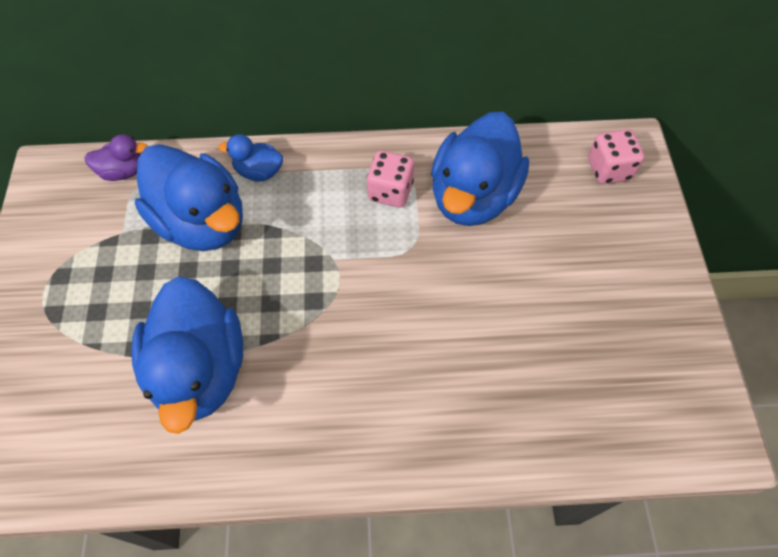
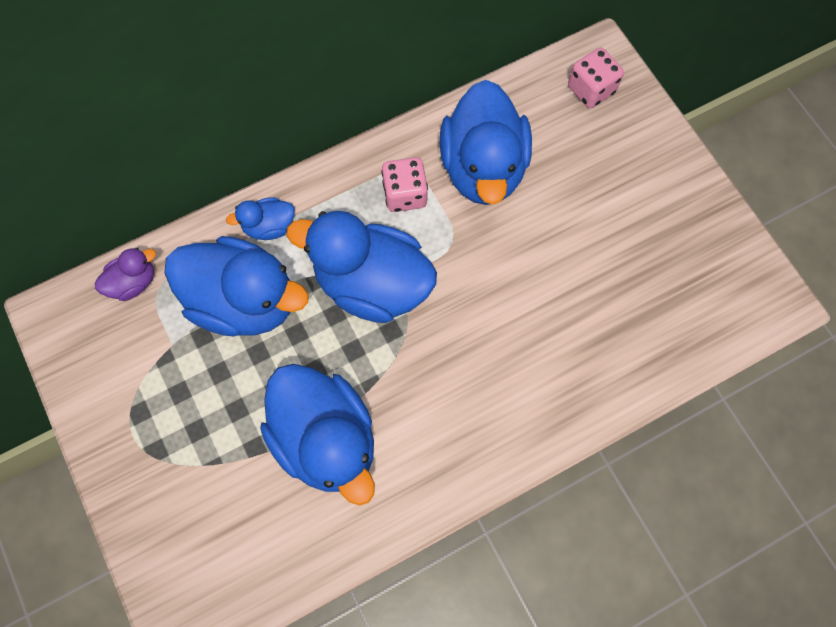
camera: 25 degrees left, 10 degrees up
(319, 253) = (372, 284): none -> blue duck

